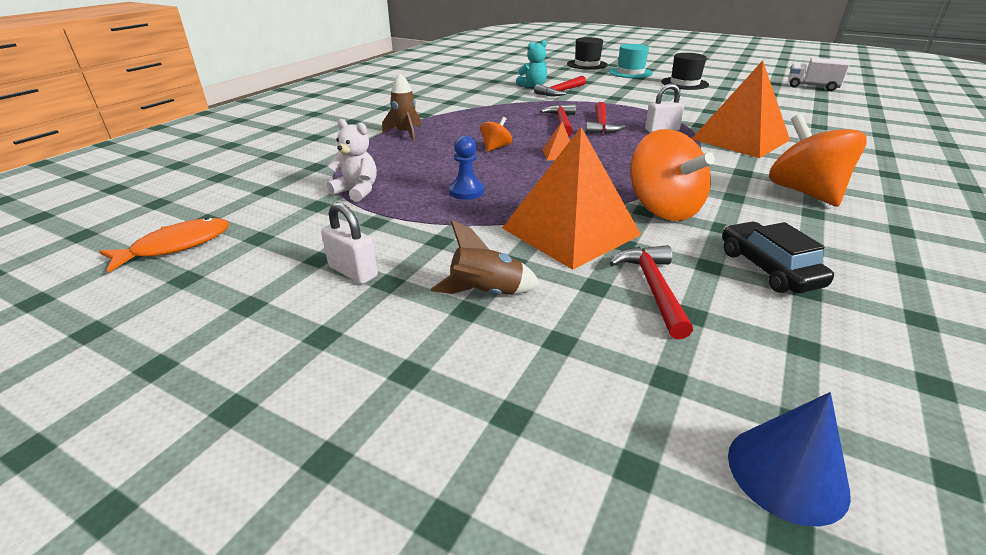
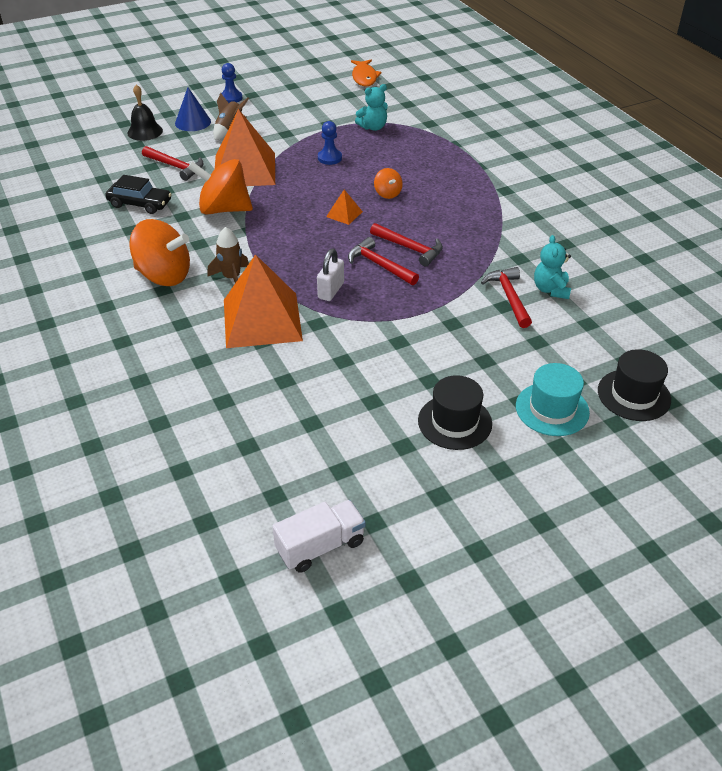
camera: 125 degrees right, 10 degrees up
(353, 272) = (287, 108): white padlock -> none
(357, 191) = (373, 127): white teddy bear -> turquoise teddy bear
(358, 356) = (231, 98): none -> blue pawn
(405, 133) = (461, 168): brown rocket -> brown rocket (231, 278)
(618, 400) = (145, 131): none -> black bell
(787, 473) = (86, 143): blue cone -> blue cone (193, 122)

